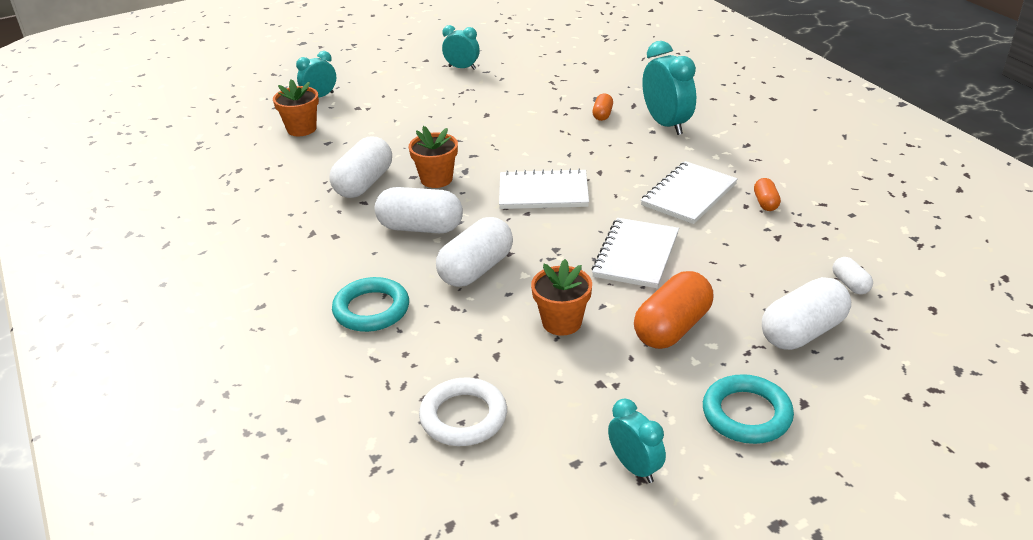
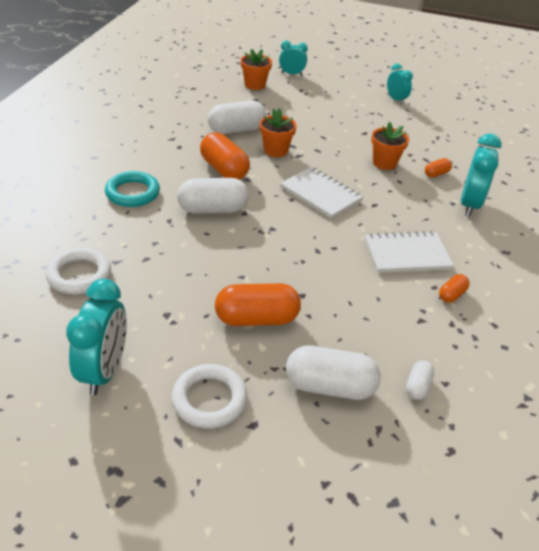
camera: 40 degrees right, 5 degrees up
(420, 227) = (224, 169): white capsule -> orange capsule
(562, 322) = (205, 268): orange flower pot -> orange flower pot (384, 163)
(635, 467) = (104, 370): turquoise clock -> turquoise clock, size x1.64
(636, 255) = (310, 264): white notebook -> none
(746, 414) = (209, 399): turquoise ring -> white ring

